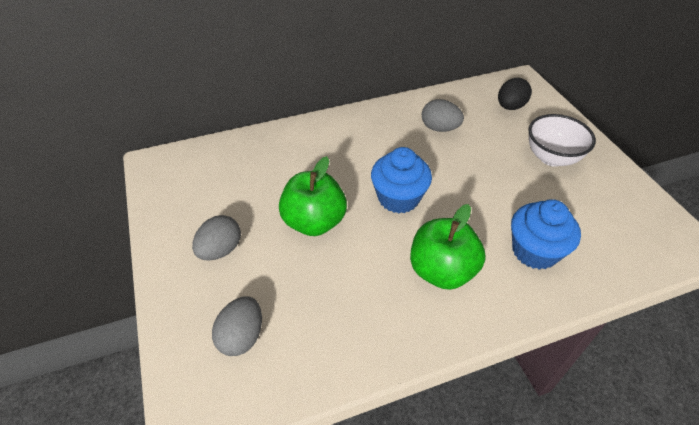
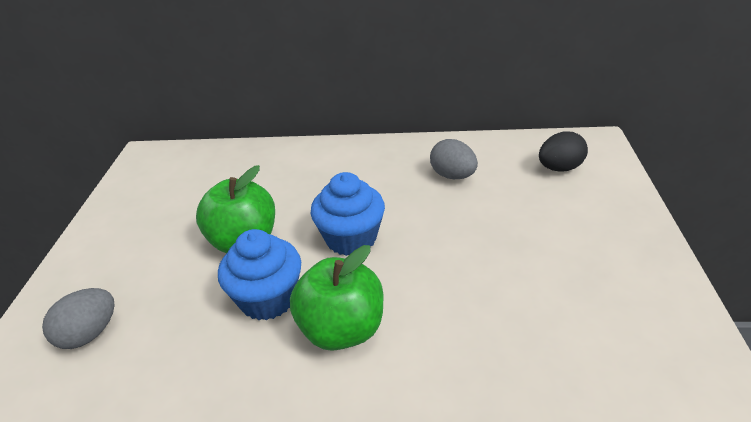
camera: 25 degrees right, 10 degrees down
(220, 250) = (137, 246): grey egg -> none
(534, 251) = (475, 340): blue cupcake -> blue cupcake (268, 299)
(551, 158) = (576, 236): white bowl -> none

